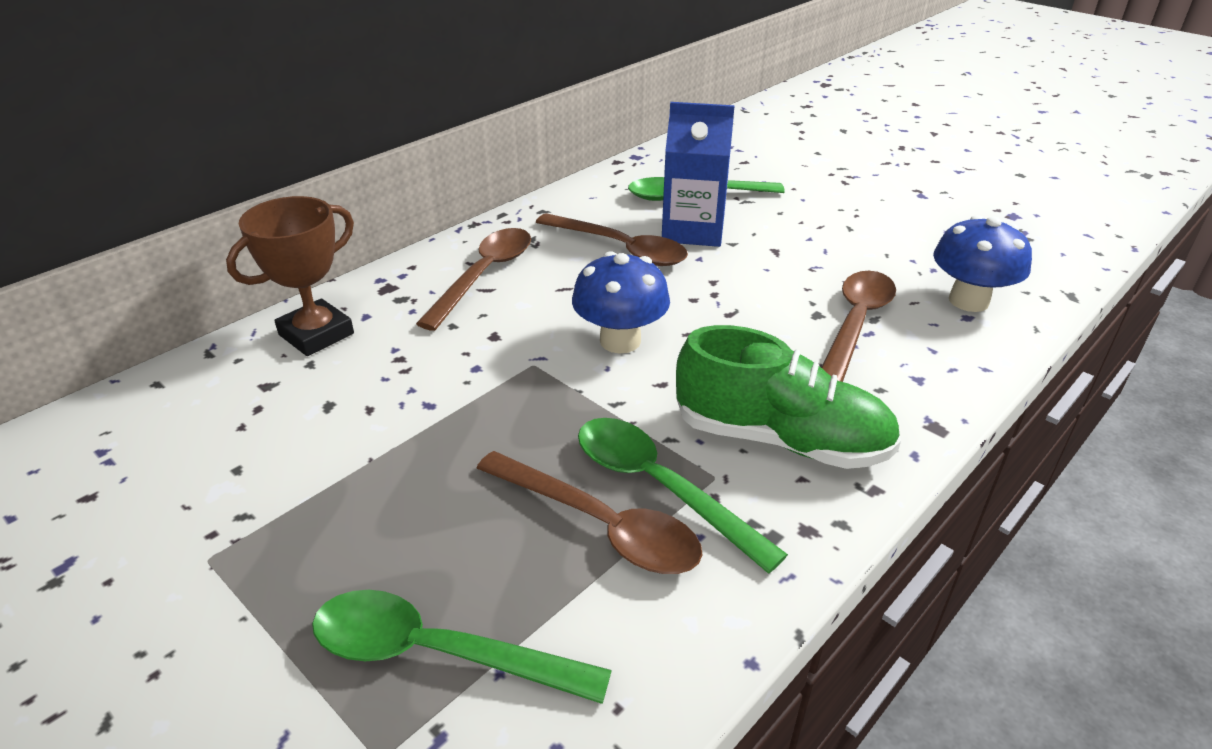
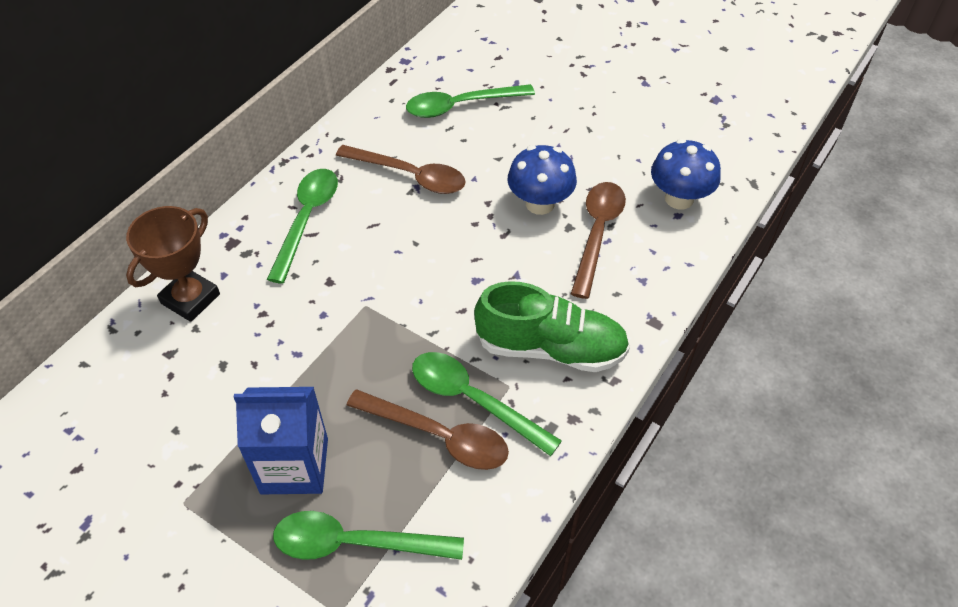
camera: 10 degrees left, 15 degrees up
(484, 275) = (307, 219): brown spoon -> green spoon
(620, 341) = (425, 273): blue mushroom -> blue mushroom (540, 203)
(693, 230) = (465, 147): blue carton -> blue carton (294, 466)

